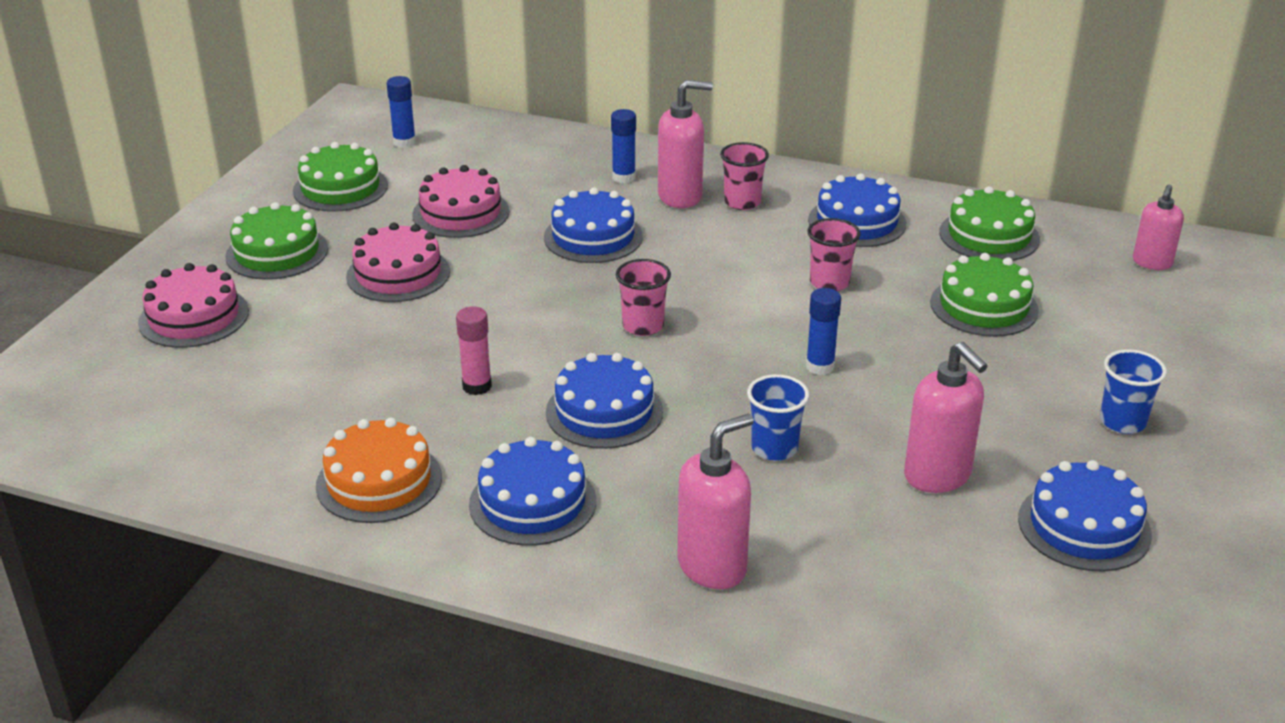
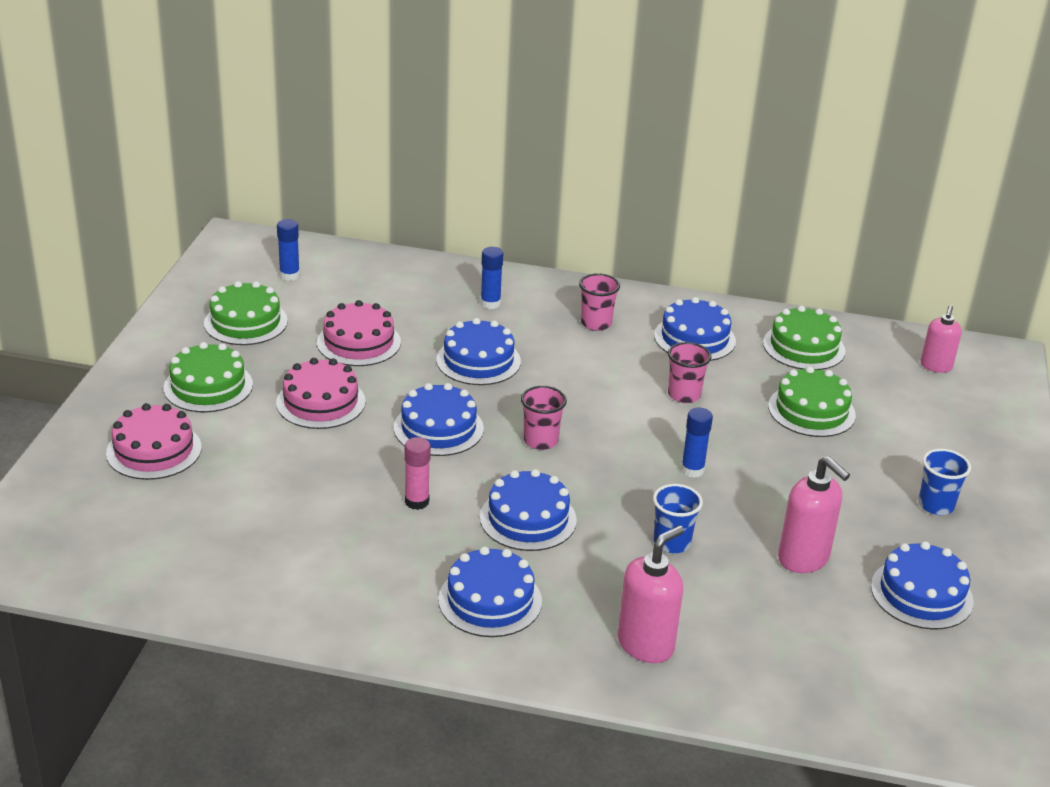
camera: 10 degrees left, 0 degrees up
(379, 481) = (359, 590): orange cake -> none
(526, 307) = (438, 428): none -> blue cake
(680, 196) = (543, 320): pink soap dispenser -> none

